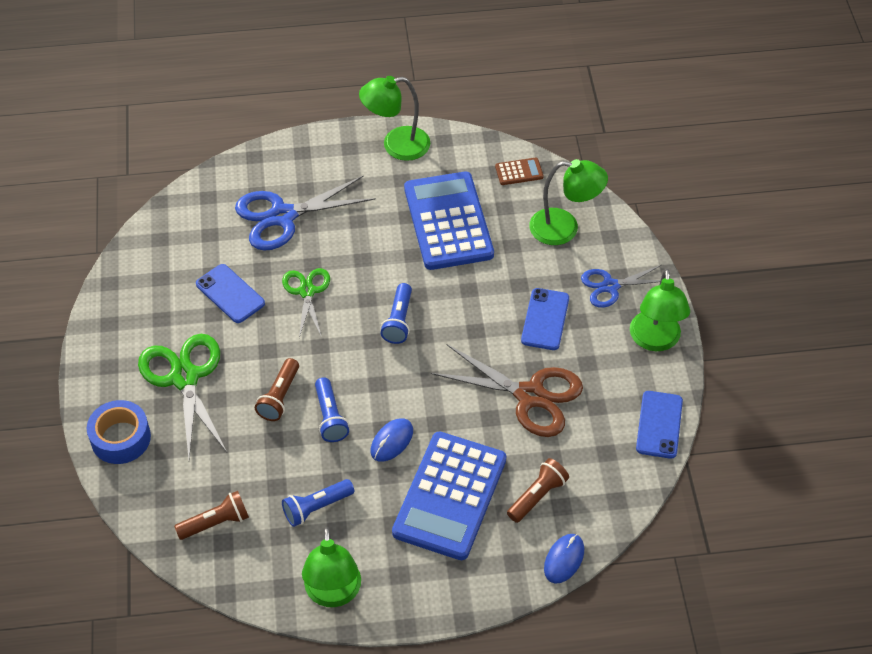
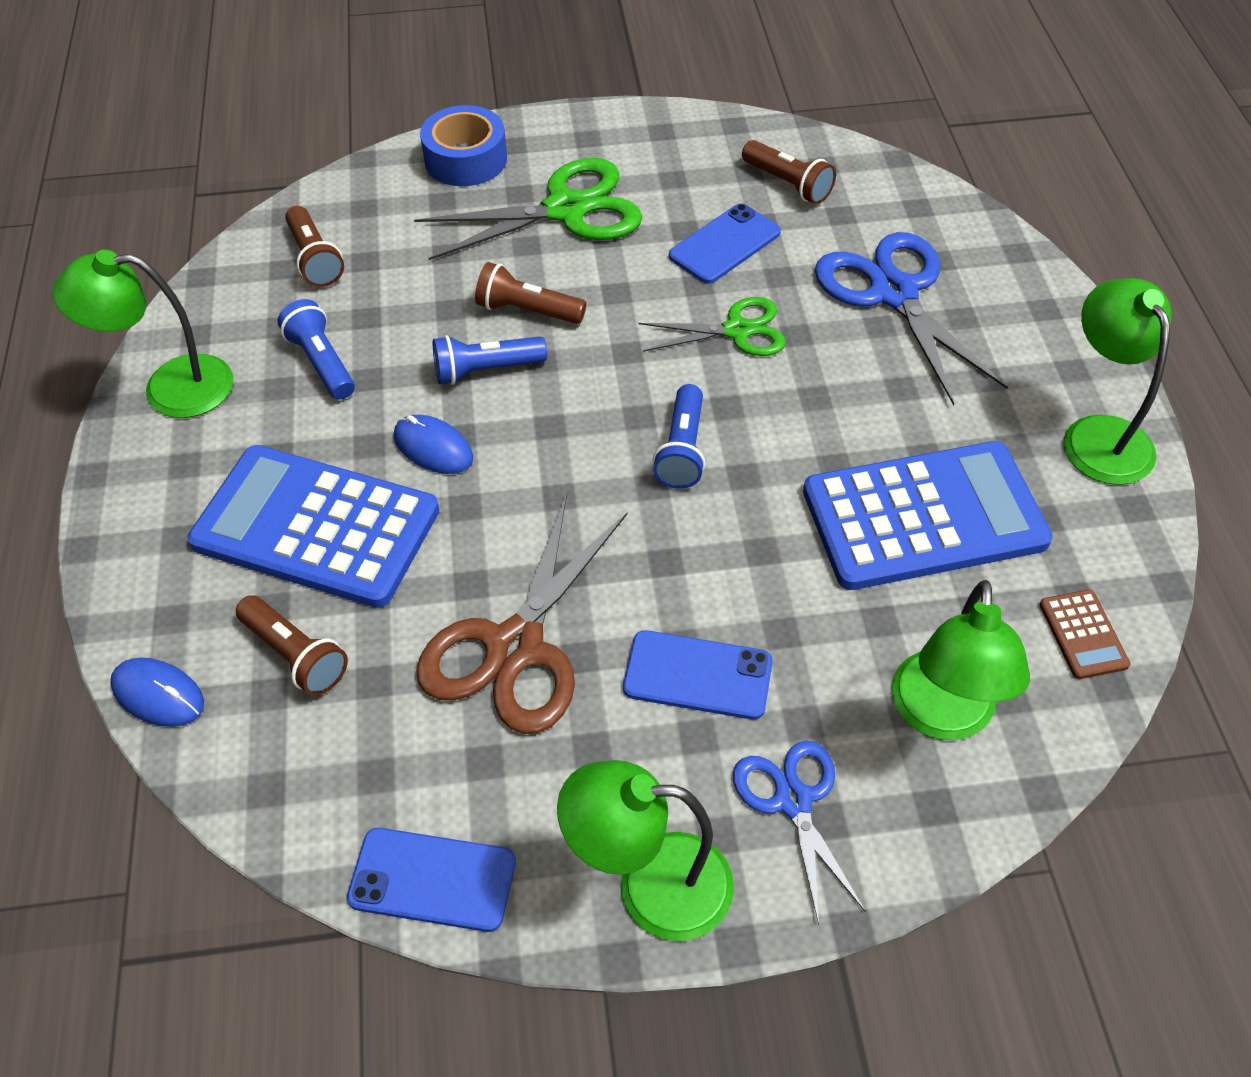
camera: 90 degrees right, 0 degrees up
(176, 258) = (788, 184): none -> brown flashlight
(398, 321) = (682, 450): blue flashlight -> blue flashlight turned 90 degrees counterclockwise

